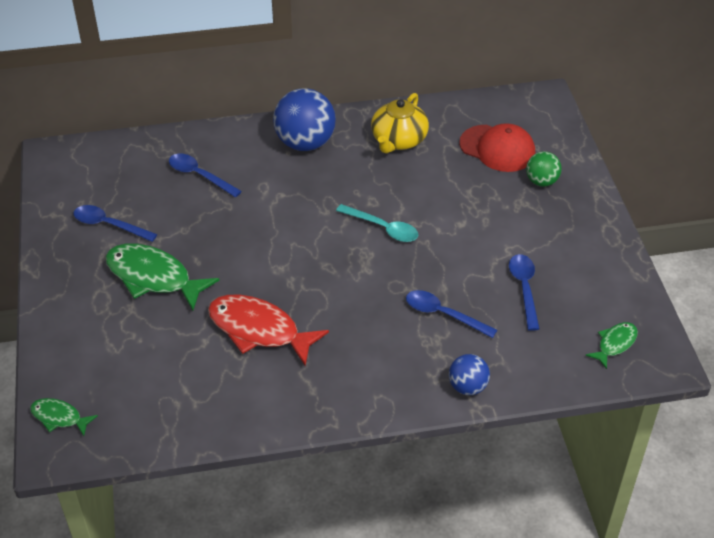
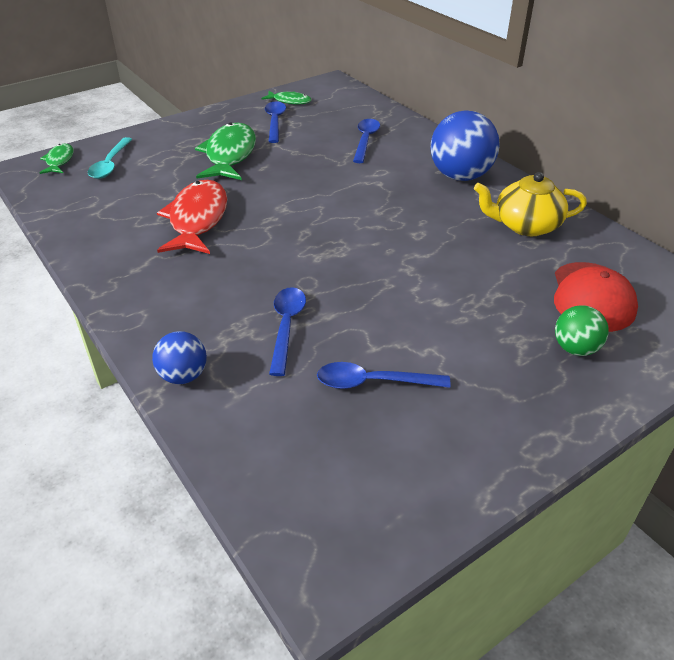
camera: 65 degrees right, 5 degrees down
(383, 228) = (385, 251): turquoise spoon -> turquoise spoon (110, 164)
(524, 288) = (372, 382): blue spoon -> blue spoon turned 150 degrees counterclockwise
(614, 344) = (328, 504): green fish -> green fish (290, 101)

